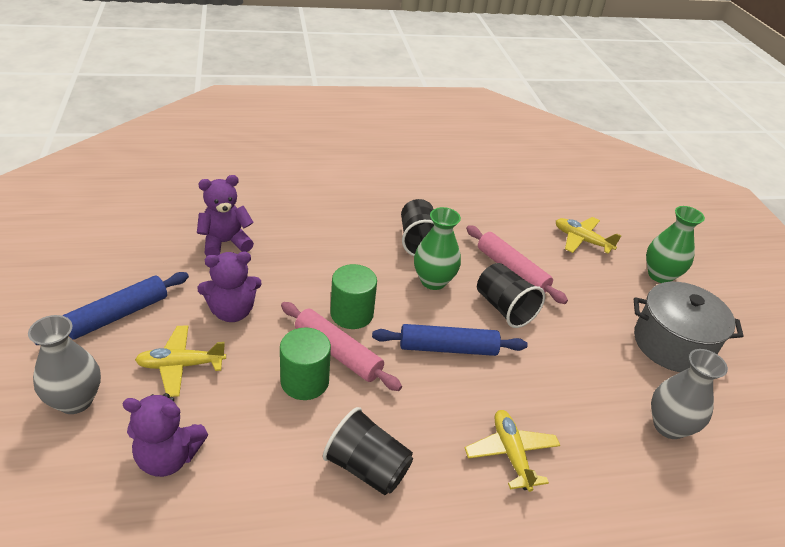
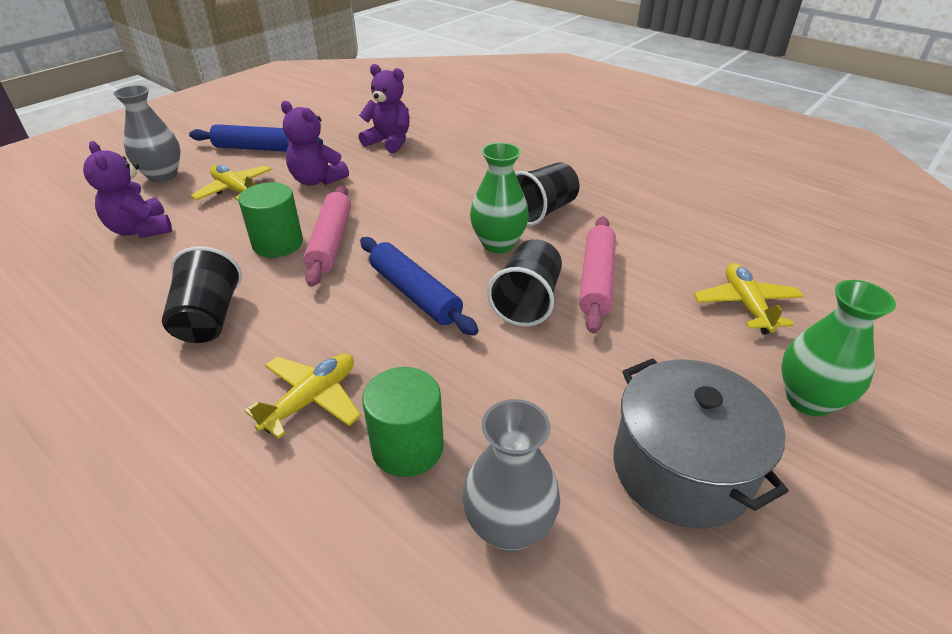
camera: 55 degrees right, 0 degrees up
(352, 314) = (388, 226): green cylinder -> green cylinder (407, 447)

